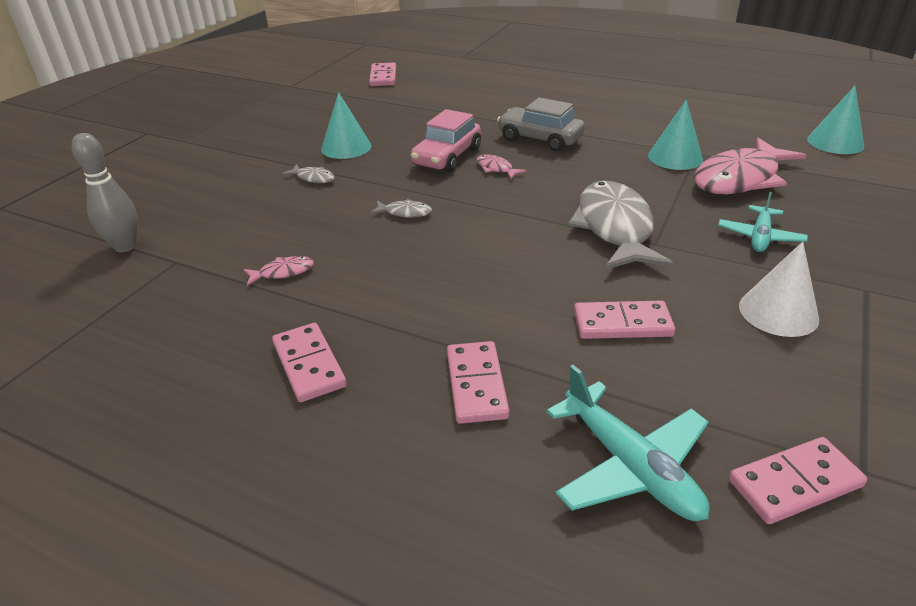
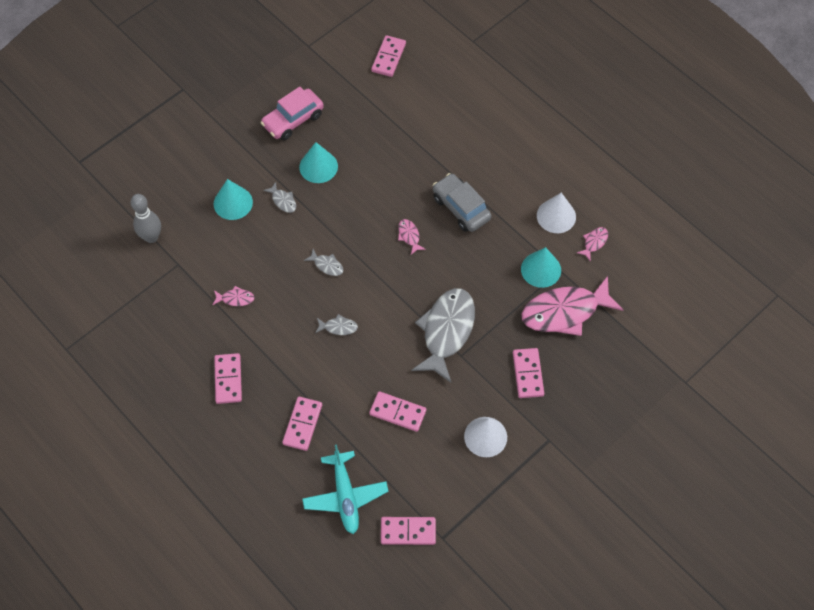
camera: 20 degrees right, 25 degrees up
(447, 157) = (383, 207): pink car -> pink car (293, 120)
(460, 261) = (338, 327): none -> grey fish
(649, 123) = (556, 216): none -> white cone
(709, 129) = (594, 242): none -> pink fish
(759, 237) = (527, 374): turquoise plane -> pink domino
(835, 142) = (670, 295): turquoise cone -> turquoise cone (233, 203)

